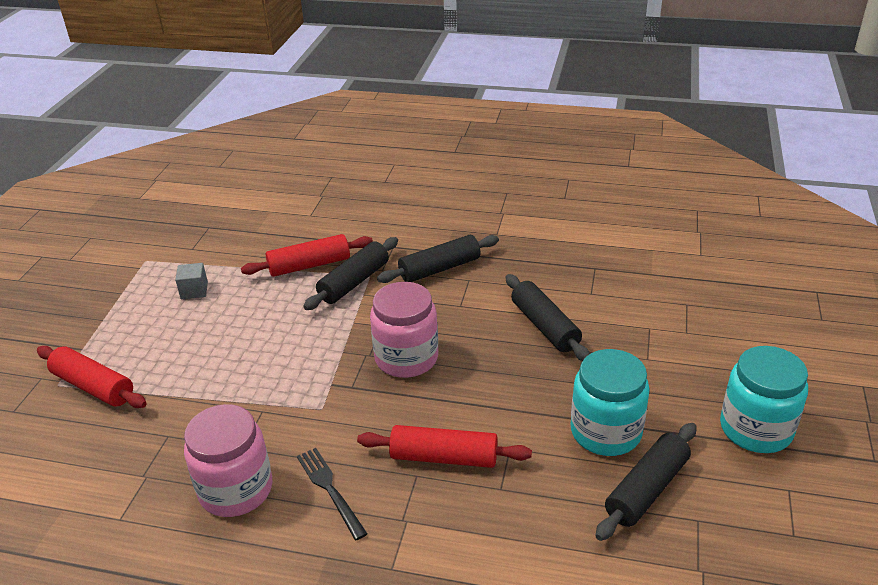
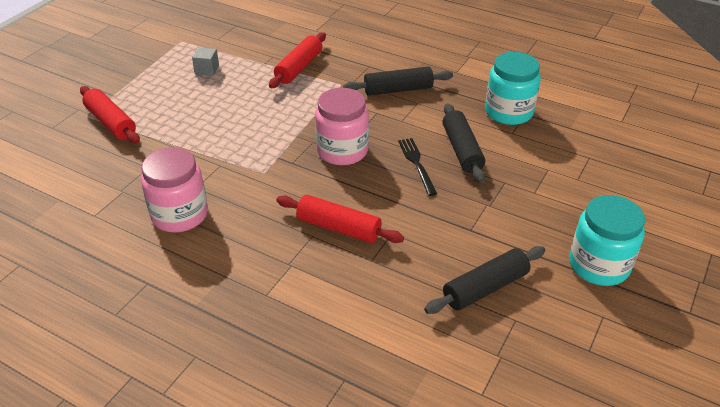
camera: 15 degrees right, 5 degrees up
(309, 265) = (299, 68): red rolling pin -> red rolling pin turned 60 degrees counterclockwise
(329, 489) = (245, 230): black fork -> black fork (416, 163)
(354, 282) = (327, 87): black rolling pin -> none
(605, 432) = (473, 239): turquoise jar -> turquoise jar (508, 112)

